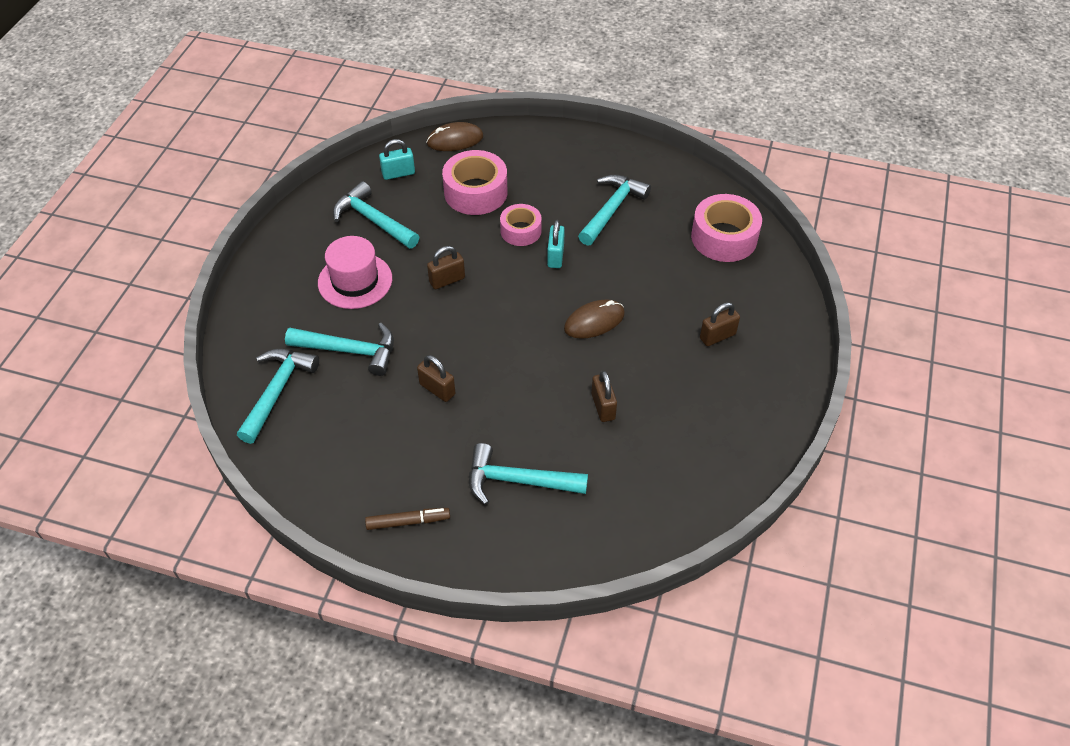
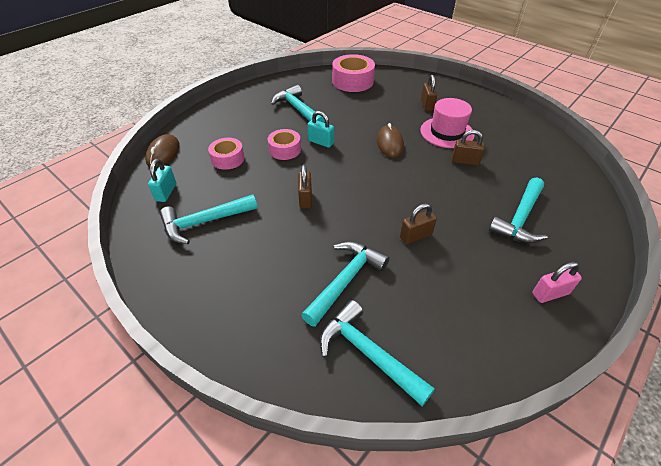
camera: 65 degrees left, 5 degrees down
(355, 281) = (265, 253): pink hat -> pink hat (447, 132)
(408, 521) = (550, 293): brown marker -> pink padlock
(475, 192) = (228, 159): pink tape -> pink tape, size x0.63

